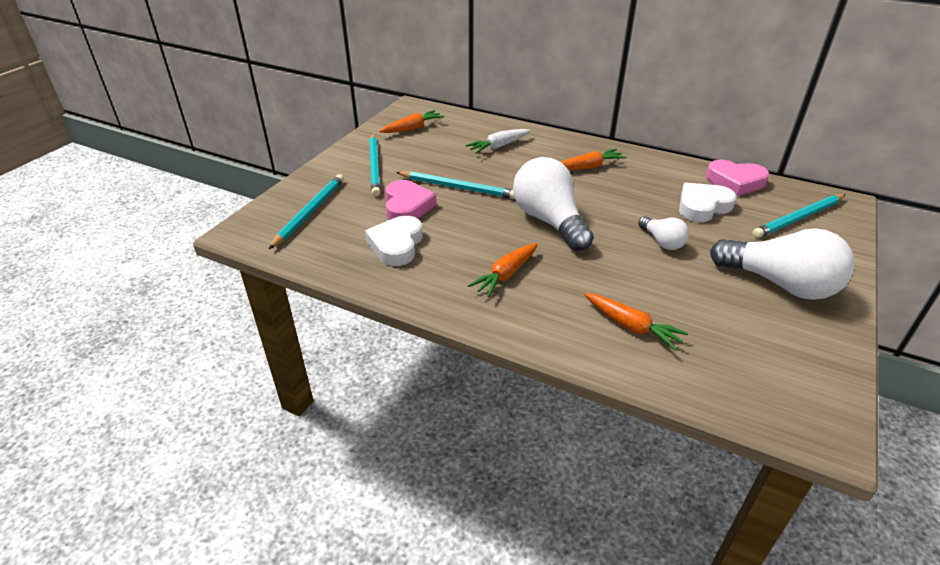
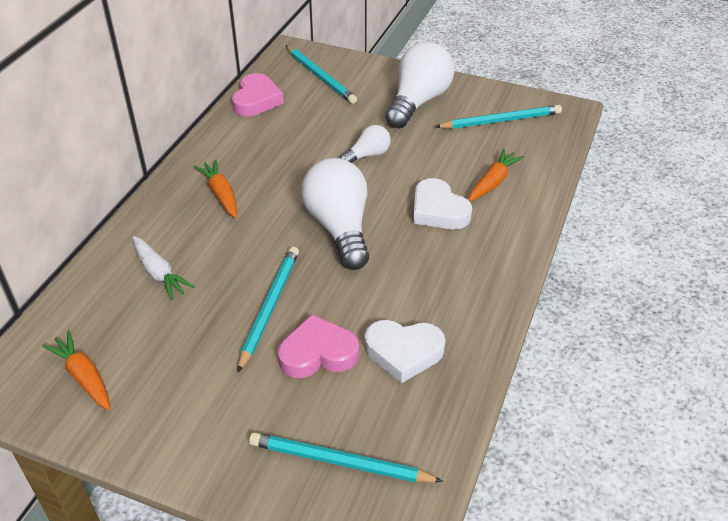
camera: 95 degrees left, 5 degrees up
(375, 166) = (208, 406): turquoise pencil -> turquoise pencil (501, 120)
(505, 275) = (441, 258): orange carrot -> none
(549, 221) = (339, 227): white light bulb -> white light bulb turned 105 degrees clockwise
(702, 206) = (304, 125): white heart -> white heart (438, 210)

